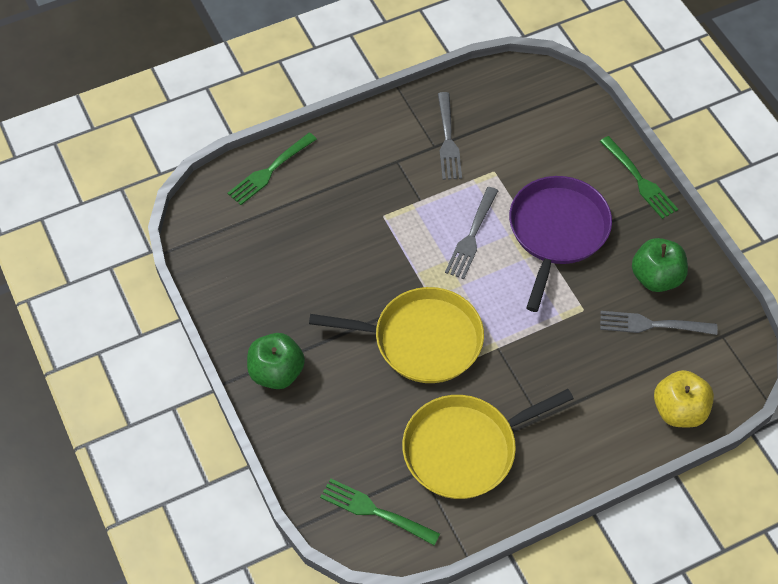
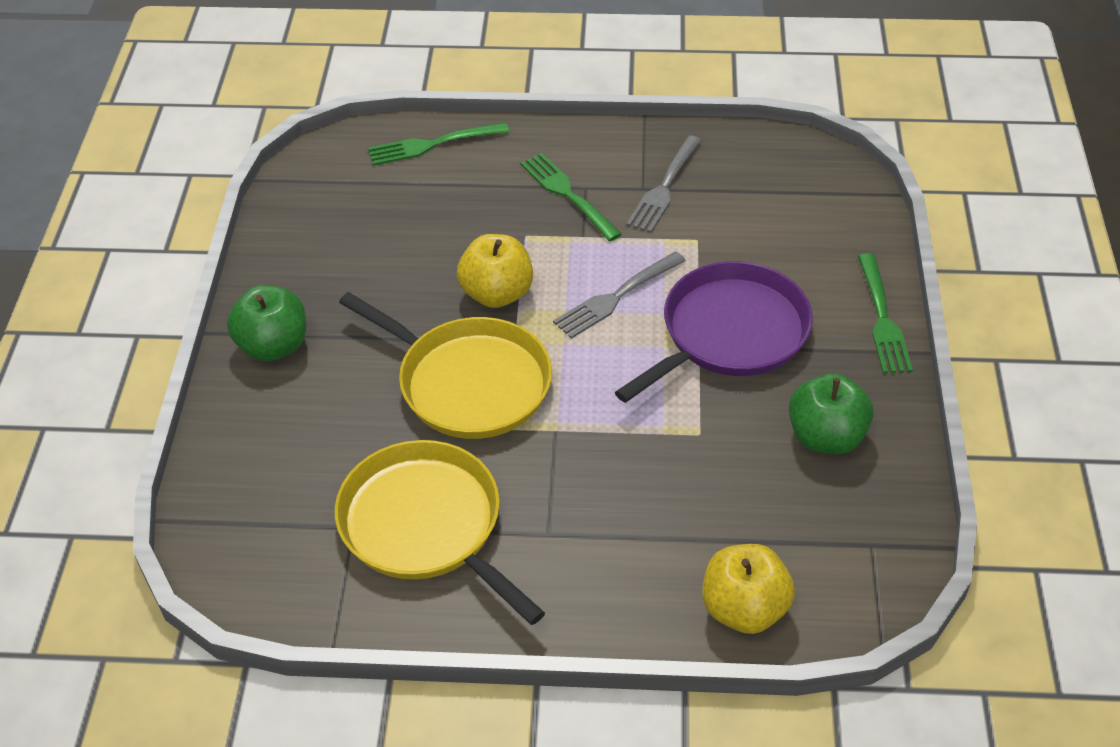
camera: 30 degrees right, 10 degrees down
(376, 511) = (263, 546): green fork -> green fork (568, 195)
(395, 268) = (497, 294): none -> yellow apple
(465, 449) = (426, 526): yellow pan -> yellow pan turned 45 degrees clockwise
(653, 324) = (782, 490): grey fork -> none

